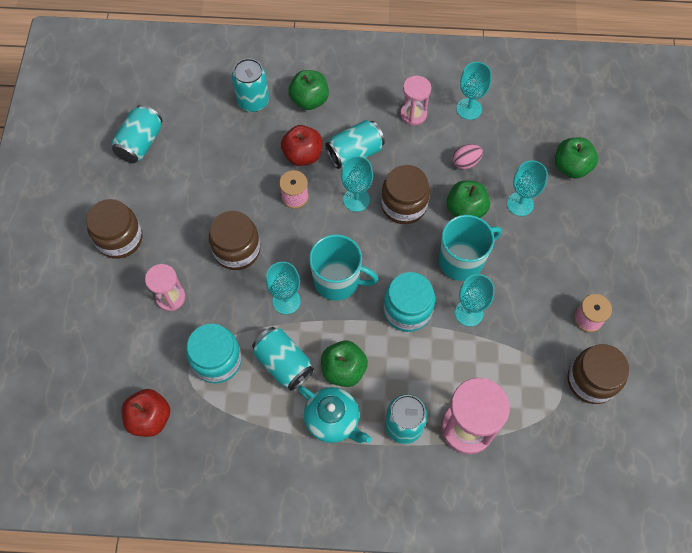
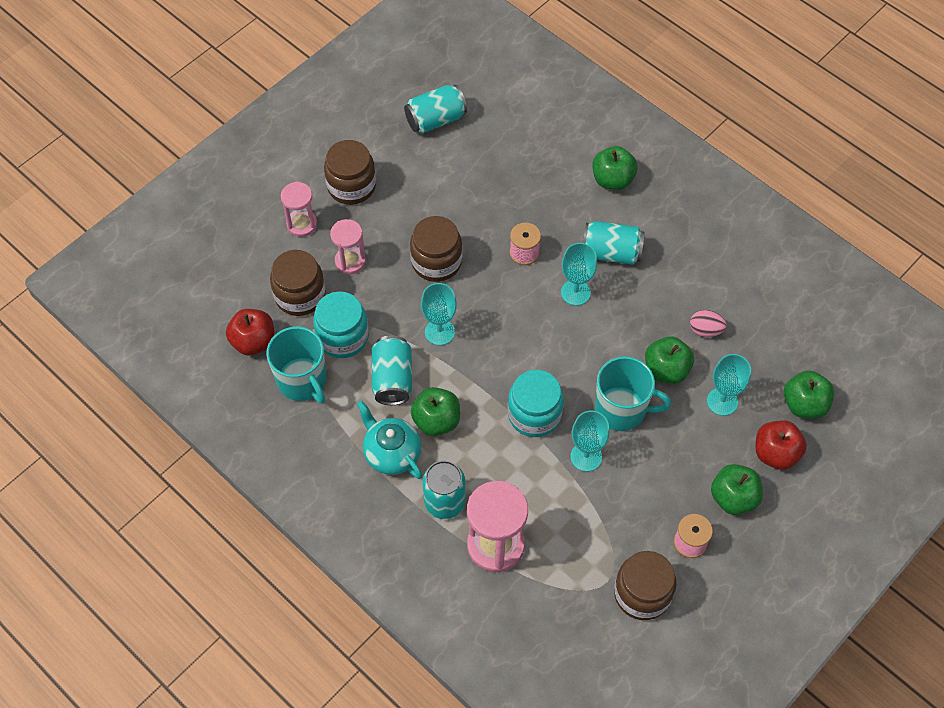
camera: 40 degrees right, 5 degrees down
(253, 101) = (562, 148): turquoise can -> none
(303, 155) = (563, 223): red apple -> red apple (775, 453)
(333, 420) = (391, 453): turquoise teapot -> turquoise teapot turned 150 degrees clockwise
(337, 281) = (497, 347): turquoise mug -> turquoise mug (302, 381)
(404, 205) = (613, 326): brown jar -> brown jar (300, 295)
(413, 114) = (696, 255): pink hourglass -> pink hourglass (302, 224)
(469, 109) = (754, 286): turquoise goblet -> none
(586, 265) = (733, 498): none -> green apple

